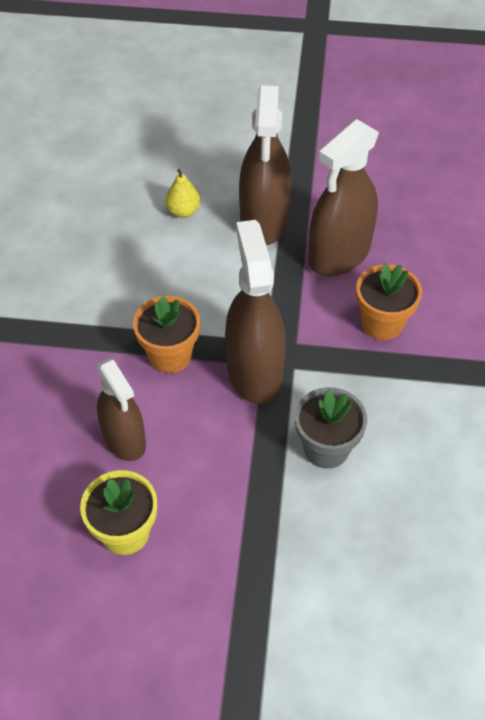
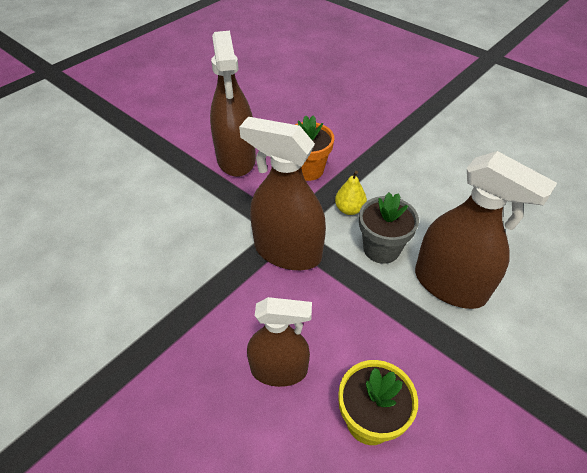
camera: 55 degrees left, 5 degrees down
(170, 355) = (228, 293): orange flower pot -> none
(183, 211) = (108, 213): yellow pear -> yellow pear (349, 209)
(264, 220) = (168, 177): brown spray bottle -> brown spray bottle (449, 285)

